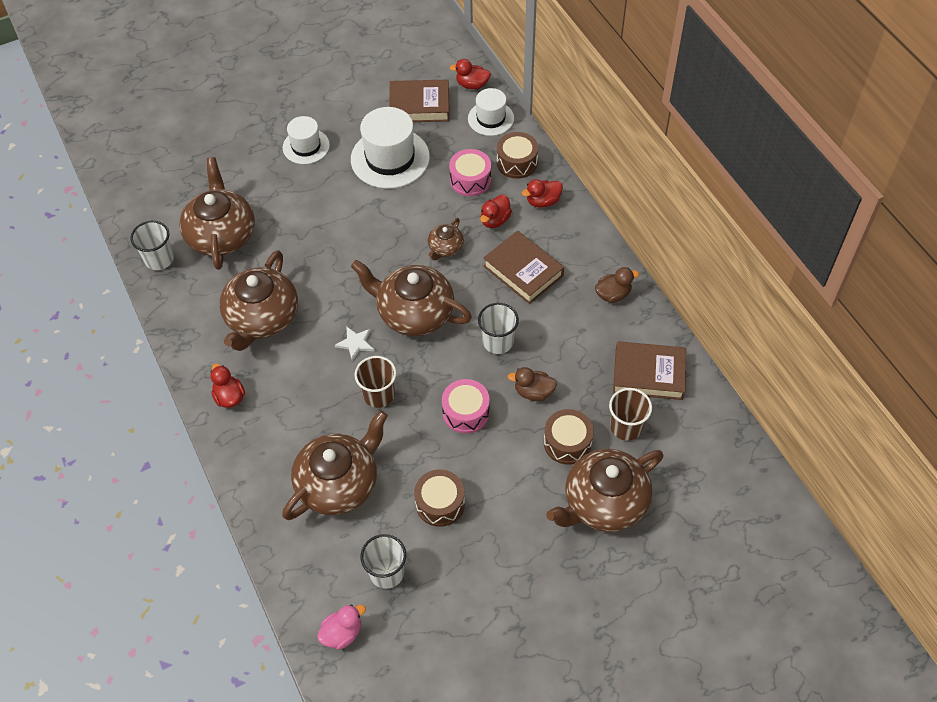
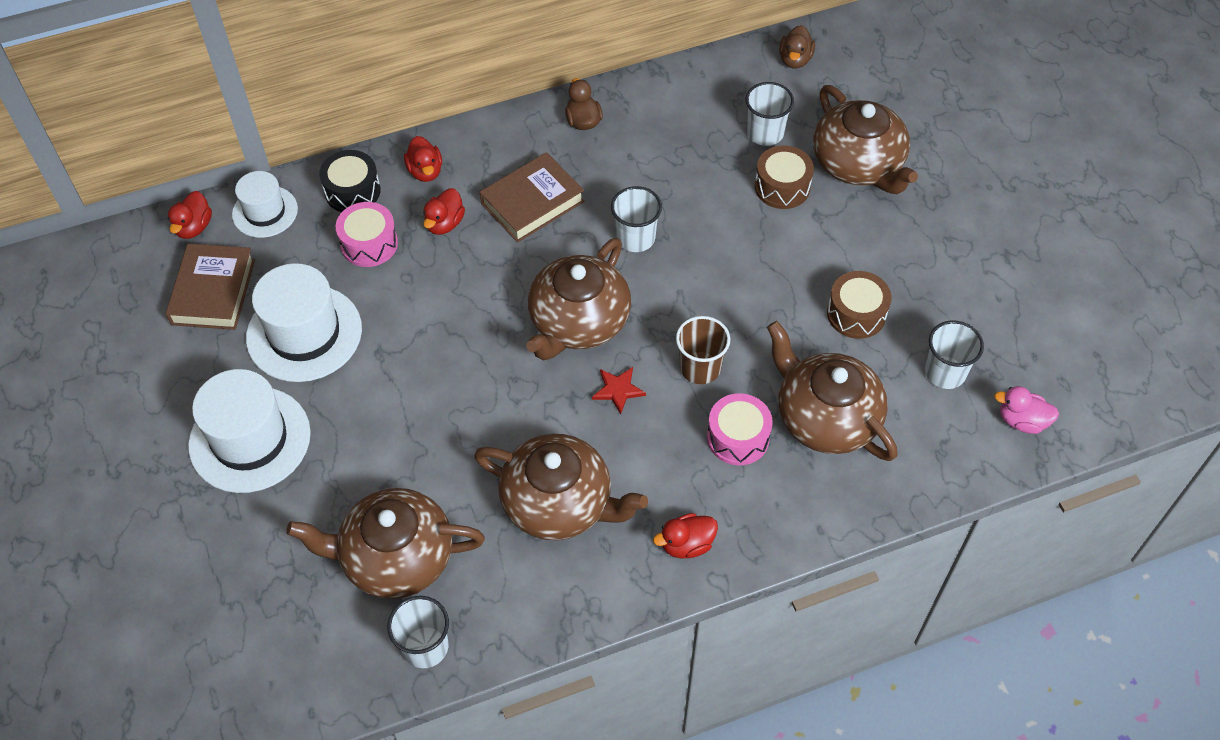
camera: 85 degrees left, 0 degrees up
(306, 146) = (250, 439): white hat -> white hat, size x1.67
(342, 633) = (1022, 421): pink duck -> pink duck turned 45 degrees counterclockwise
(355, 343) = (618, 390): white star -> red star
(445, 248) = (479, 280): brown teapot -> none
(466, 412) = (734, 278): pink drum -> pink drum (738, 437)
(495, 220) = (444, 223): red duck -> red duck turned 75 degrees clockwise
(517, 162) = (352, 191): brown drum -> black drum
(533, 392) = (711, 210): brown duck -> brown duck (795, 60)
(626, 427) = (765, 133): brown cup -> white cup
(648, 374) = (698, 105): brown book -> none

